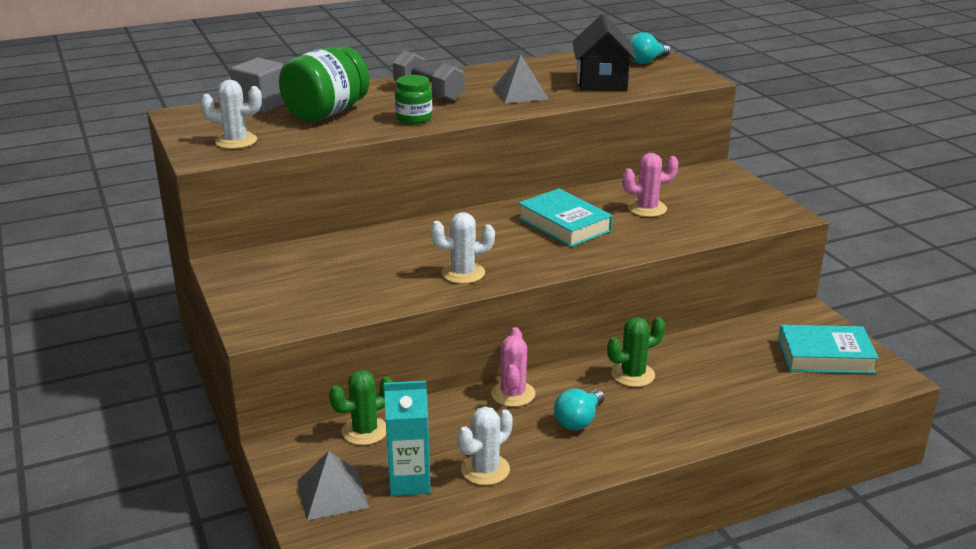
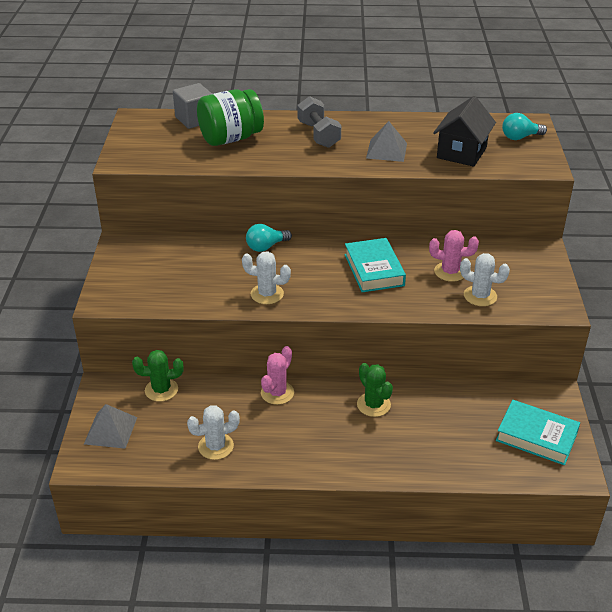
camera: 25 degrees right, 10 degrees up
(236, 141) = (151, 152): white cactus -> white cactus (480, 296)
(409, 482) = (162, 438): turquoise carton -> none
(414, 118) = (287, 158): green jar -> none
(578, 420) = (306, 429): turquoise light bulb -> turquoise light bulb (266, 247)
(633, 375) = (373, 405): green cactus -> green cactus turned 60 degrees clockwise

